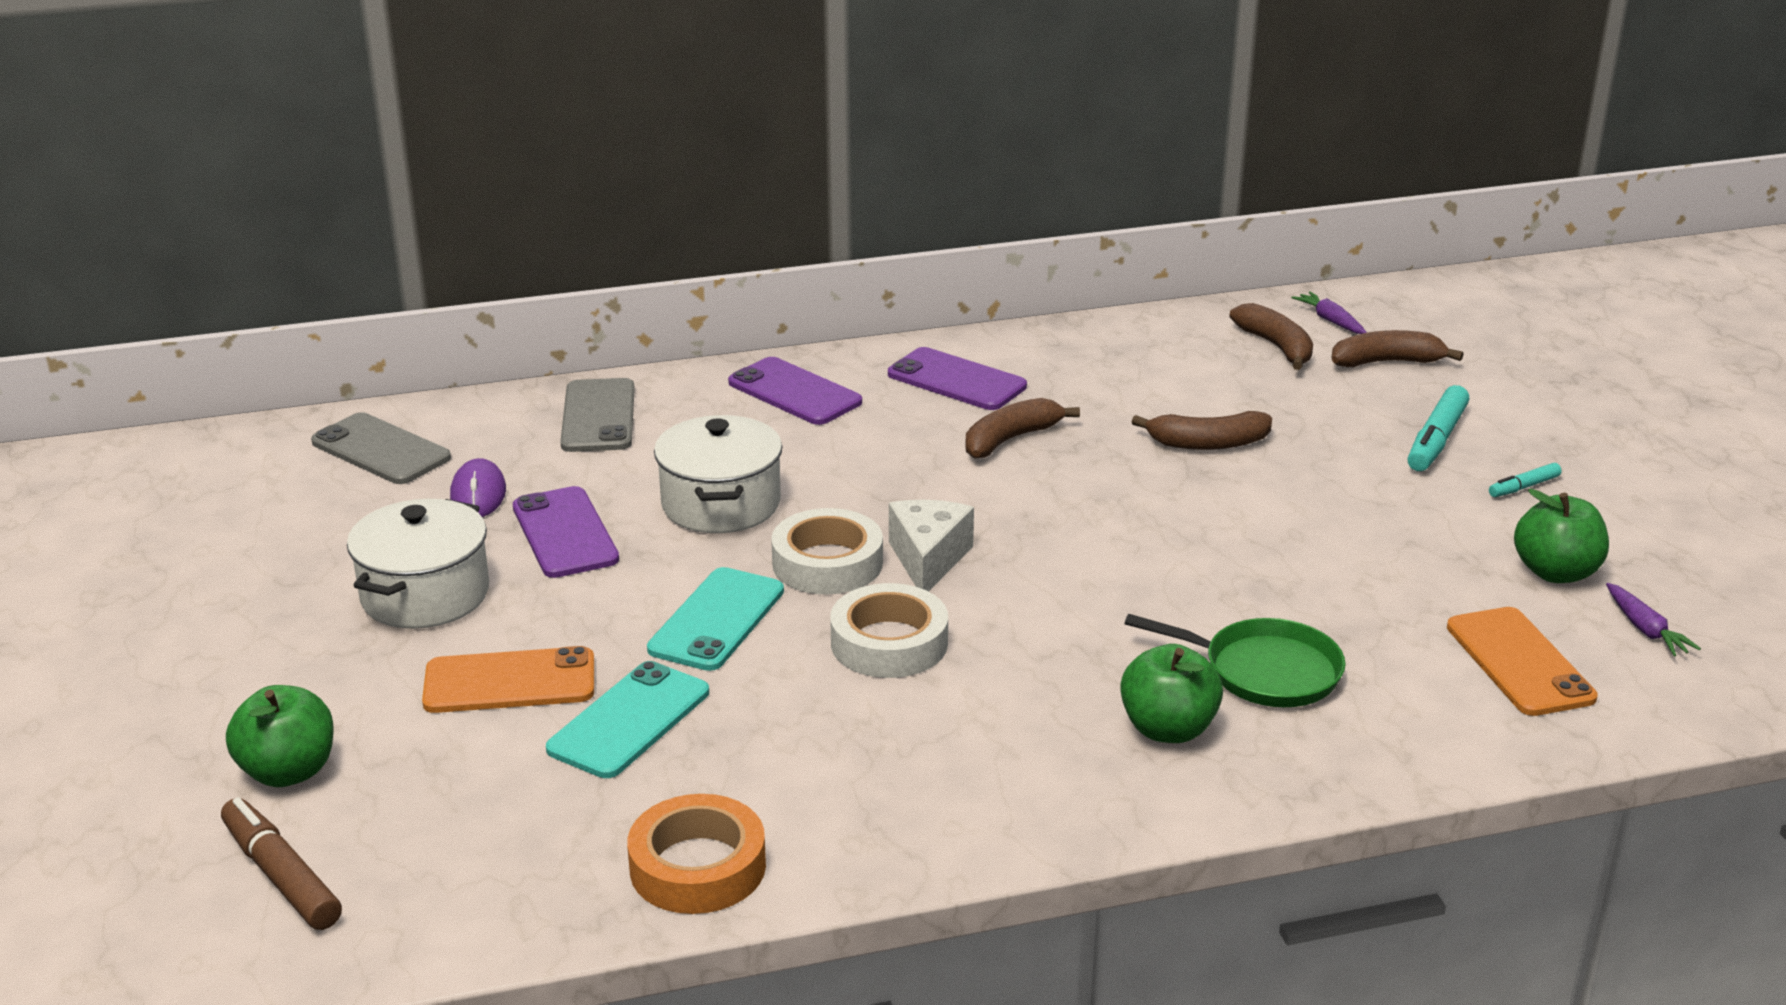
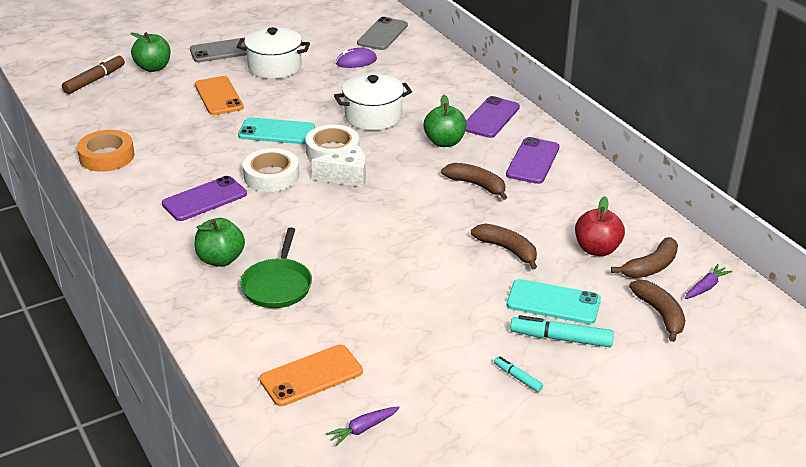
camera: 75 degrees right, 5 degrees up
(565, 533) = (333, 86): purple phone -> purple phone (204, 199)
(598, 416) = (438, 74): grey phone -> grey phone (224, 51)
(629, 721) = (198, 125): turquoise phone -> turquoise phone (553, 302)
(1207, 443) = (507, 250): brown banana -> brown banana turned 150 degrees clockwise
(1223, 375) = (597, 249): none -> red apple
(1555, 572) = (416, 391): green apple -> green apple (444, 142)

